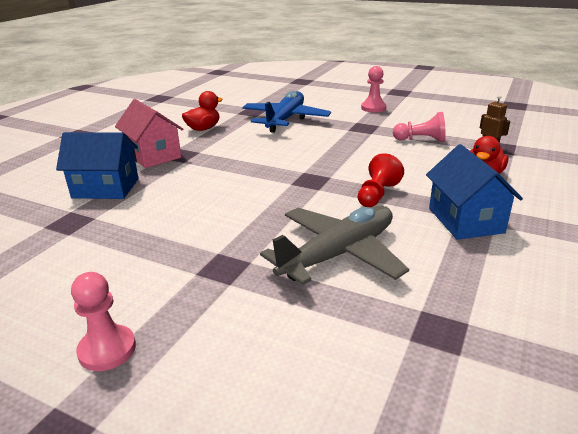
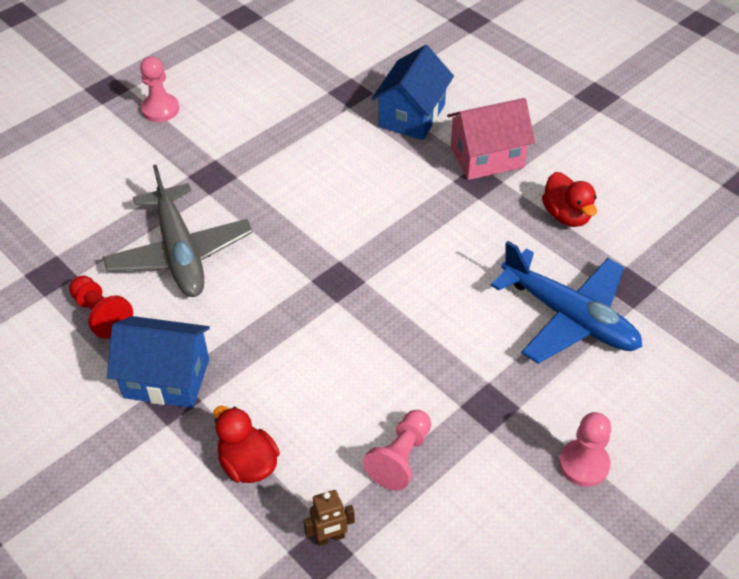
camera: 110 degrees right, 20 degrees up
(377, 194) = (267, 327): red pawn -> red pawn (101, 314)

